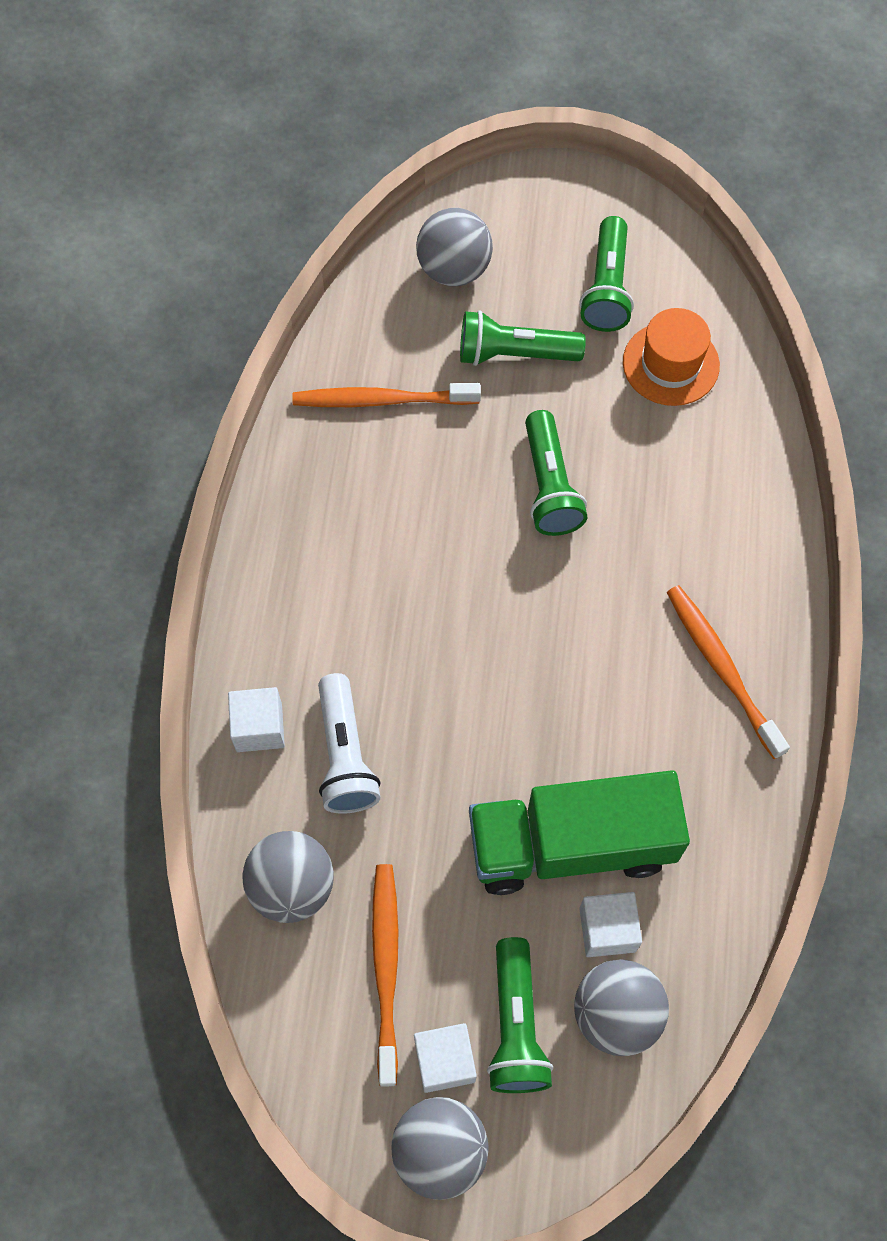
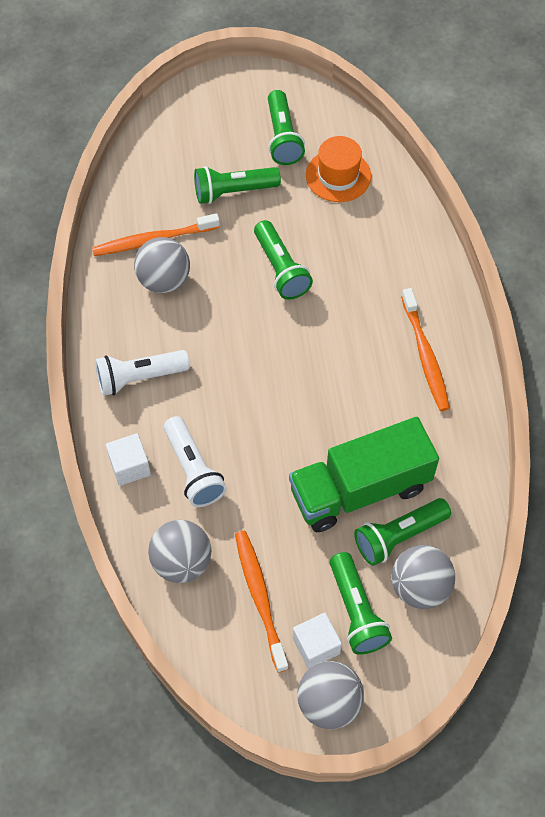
camera: 15 degrees left, 5 degrees down
(307, 600) = (139, 378): none -> white flashlight
(454, 269) = (177, 147): grey ball -> grey ball (164, 280)
(607, 929) = (399, 536): white cube -> green flashlight
(721, 667) = (425, 356): orange toothbrush -> orange toothbrush turned 150 degrees counterclockwise

